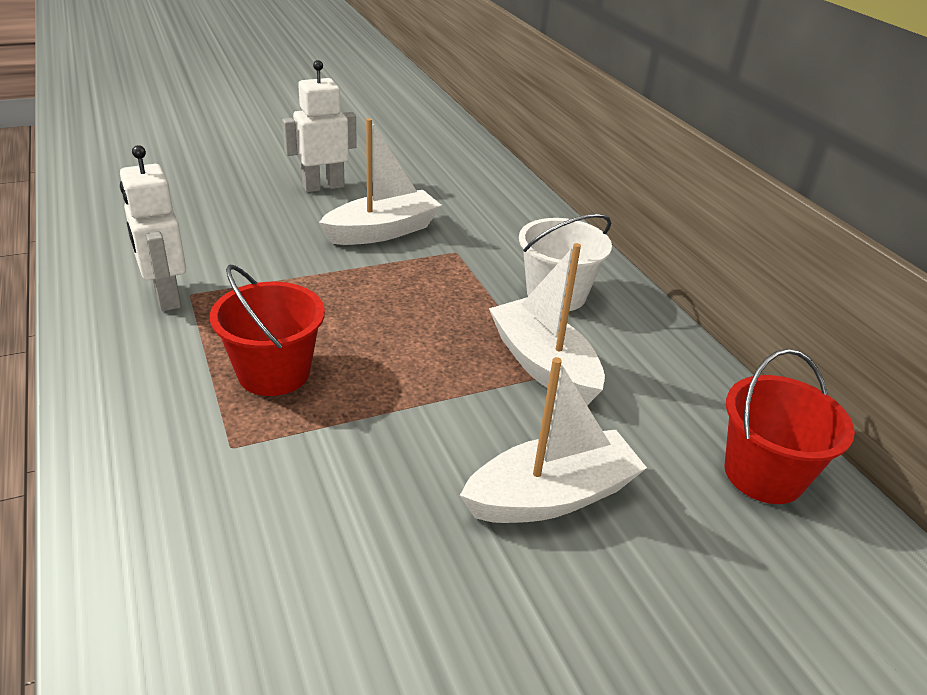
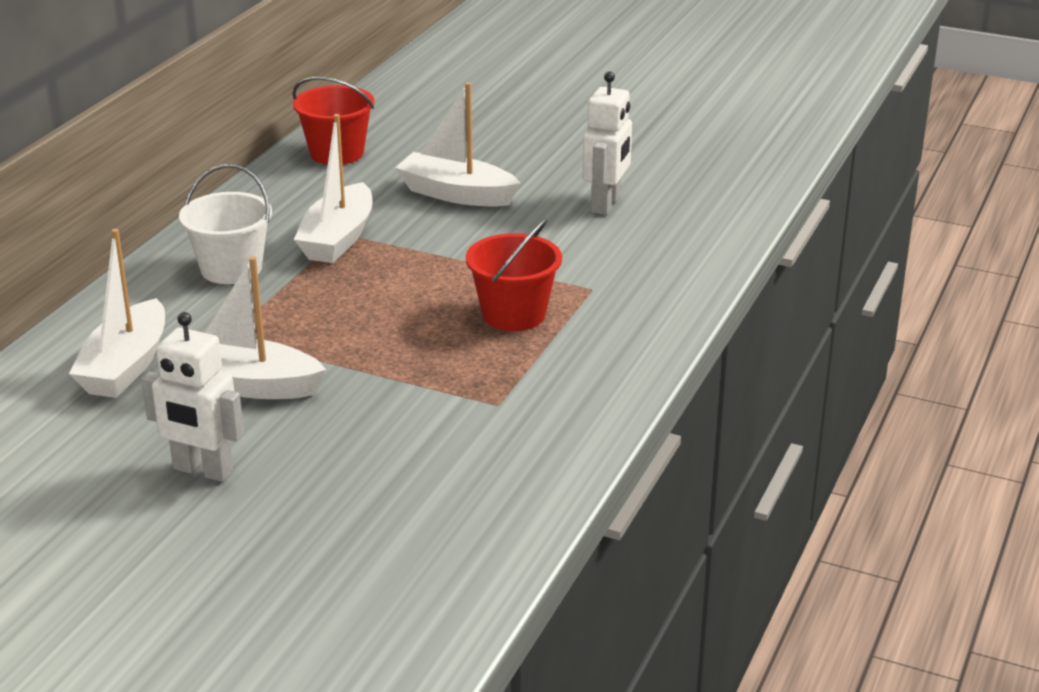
camera: 130 degrees left, 5 degrees down
(165, 297) = (520, 409): white robot -> white robot (606, 204)
(472, 210) = (125, 366): none -> white boat

